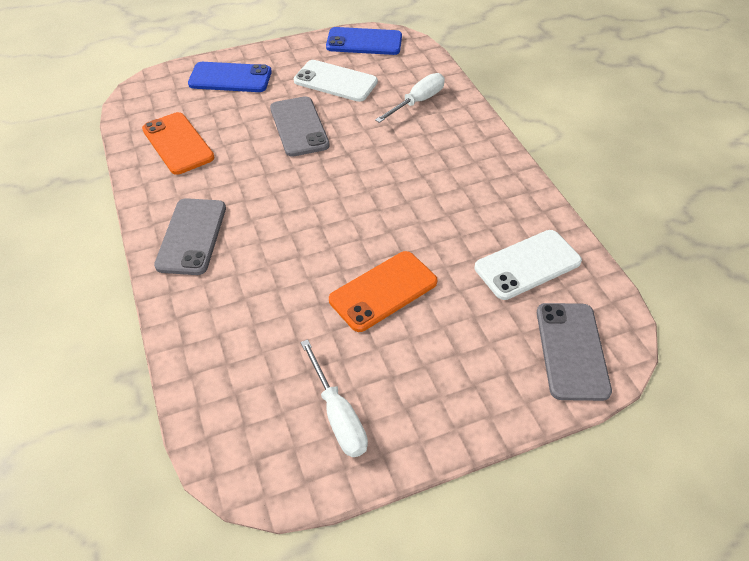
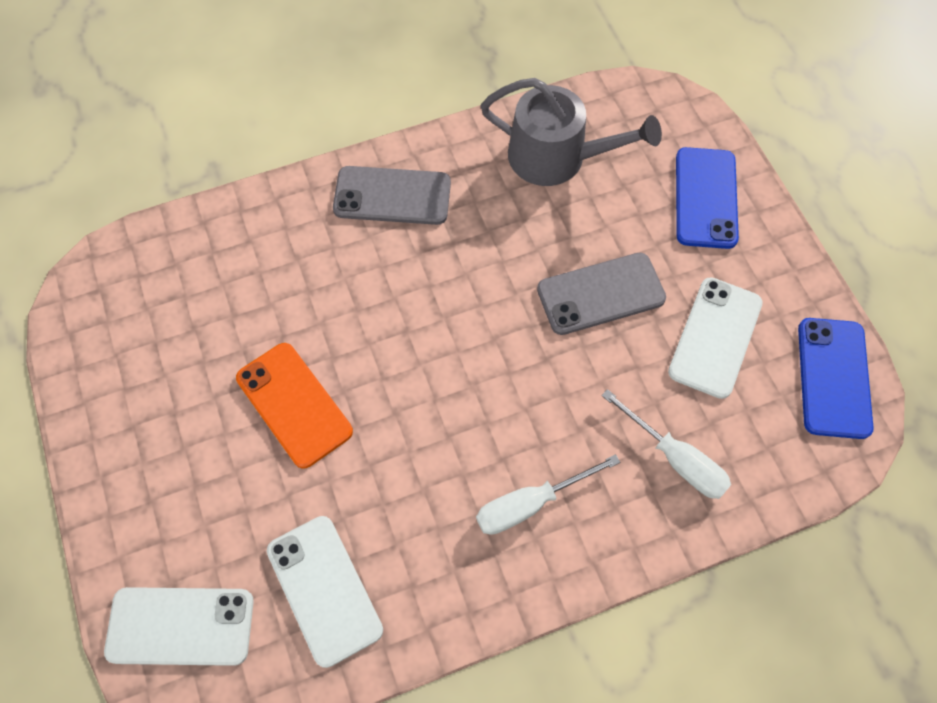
camera: 90 degrees right, 15 degrees up
(178, 143) = (556, 157): orange phone -> grey watering can
(338, 415) = (135, 359): white screwdriver -> white screwdriver (530, 504)
(571, 350) = (180, 626): grey phone -> white phone

